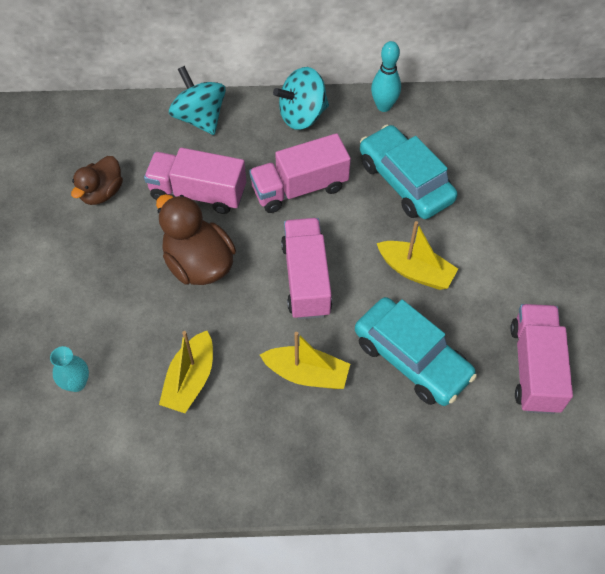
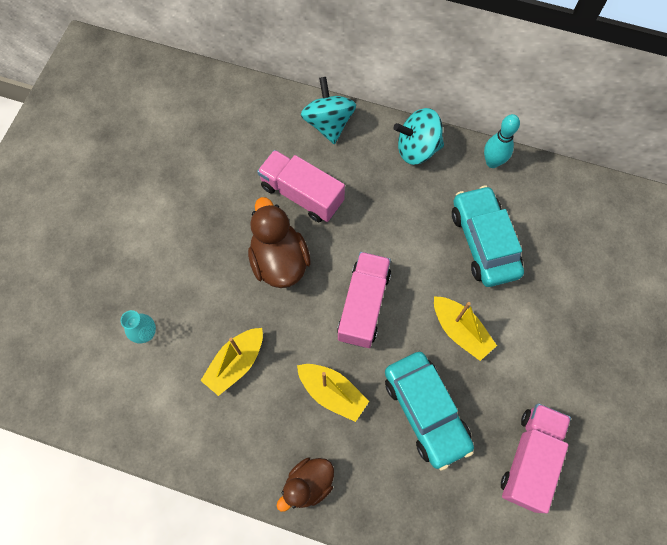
camera: 20 degrees right, 10 degrees up
(102, 192) = (223, 168): brown duck -> brown duck (308, 484)
(299, 188) = (389, 218): pink truck -> none

